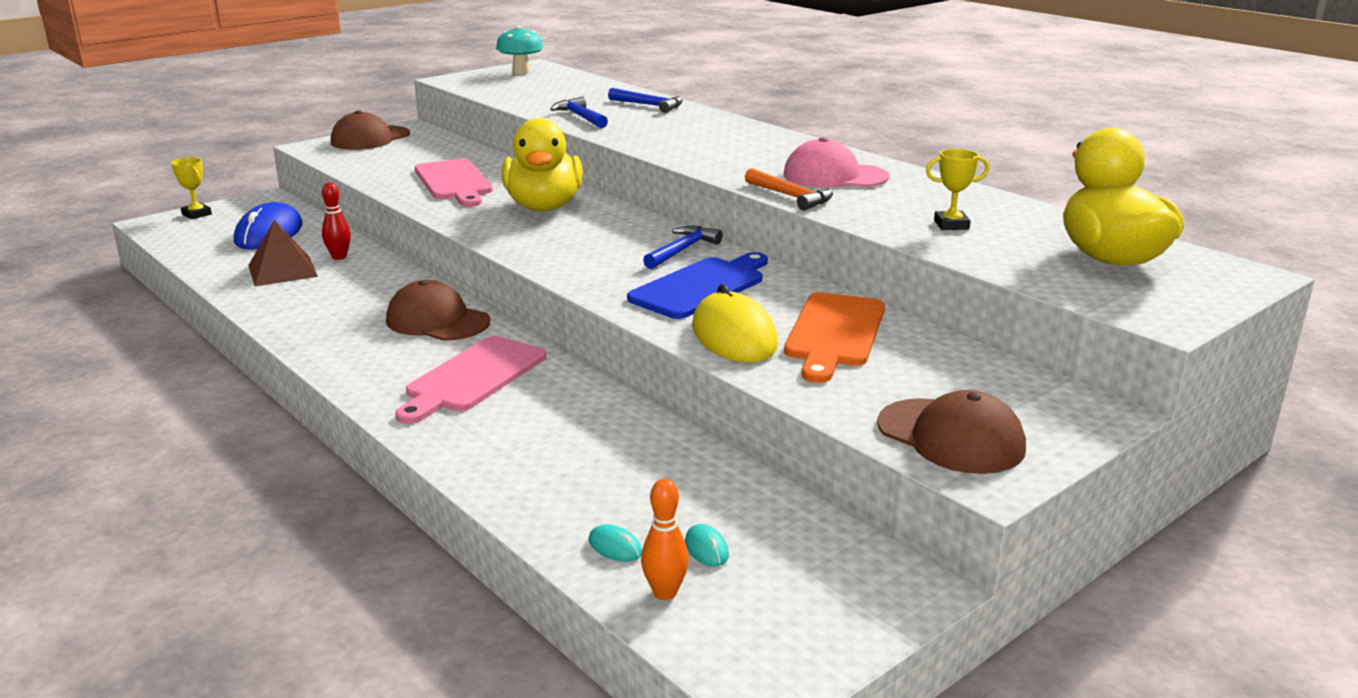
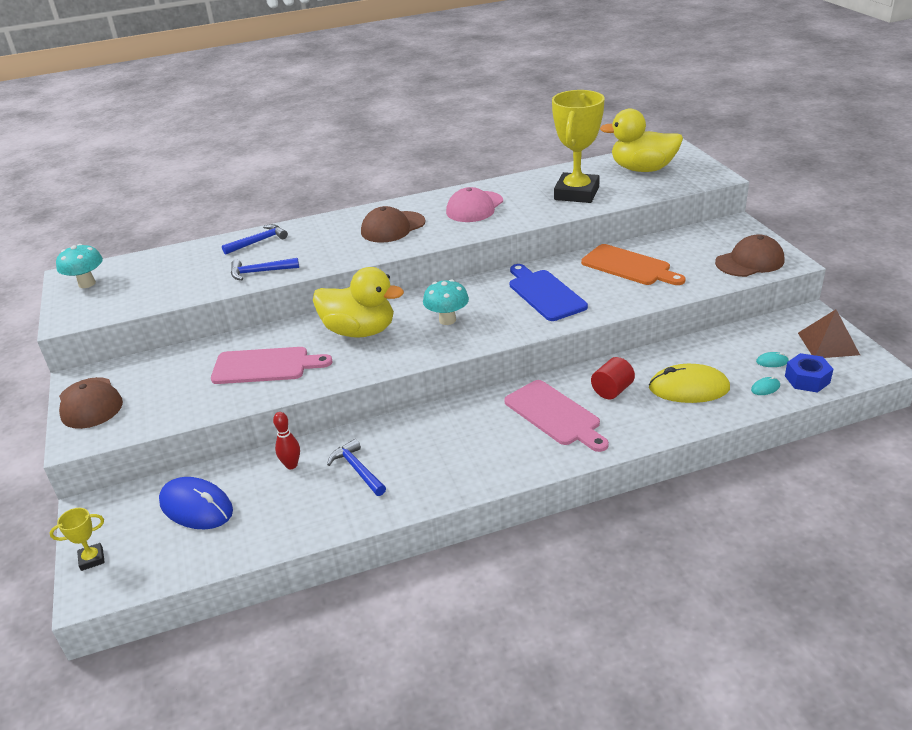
camera: 65 degrees left, 10 degrees up
(282, 270) = (298, 499): brown pyramid -> brown pyramid (828, 343)
(437, 321) = (456, 422): brown cap -> brown cap (392, 227)
(548, 410) = (612, 390): none -> red cylinder
(593, 243) = (447, 320): none -> turquoise mushroom
(665, 592) = (807, 379): orange bowling pin -> blue nut
(682, 250) = (482, 290): blue hammer -> blue hammer (357, 469)
(734, 336) = (619, 295): yellow mouse -> yellow mouse (689, 388)
(791, 196) = (502, 226): orange hammer -> none
(951, 225) = (576, 193): yellow trophy -> yellow trophy, size x2.38

